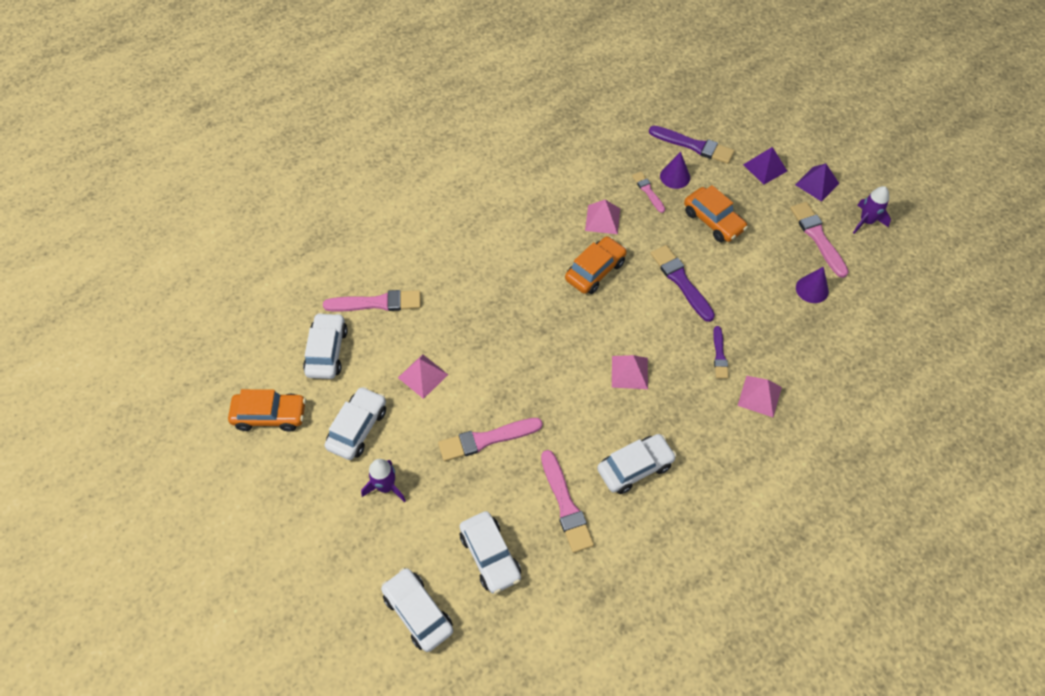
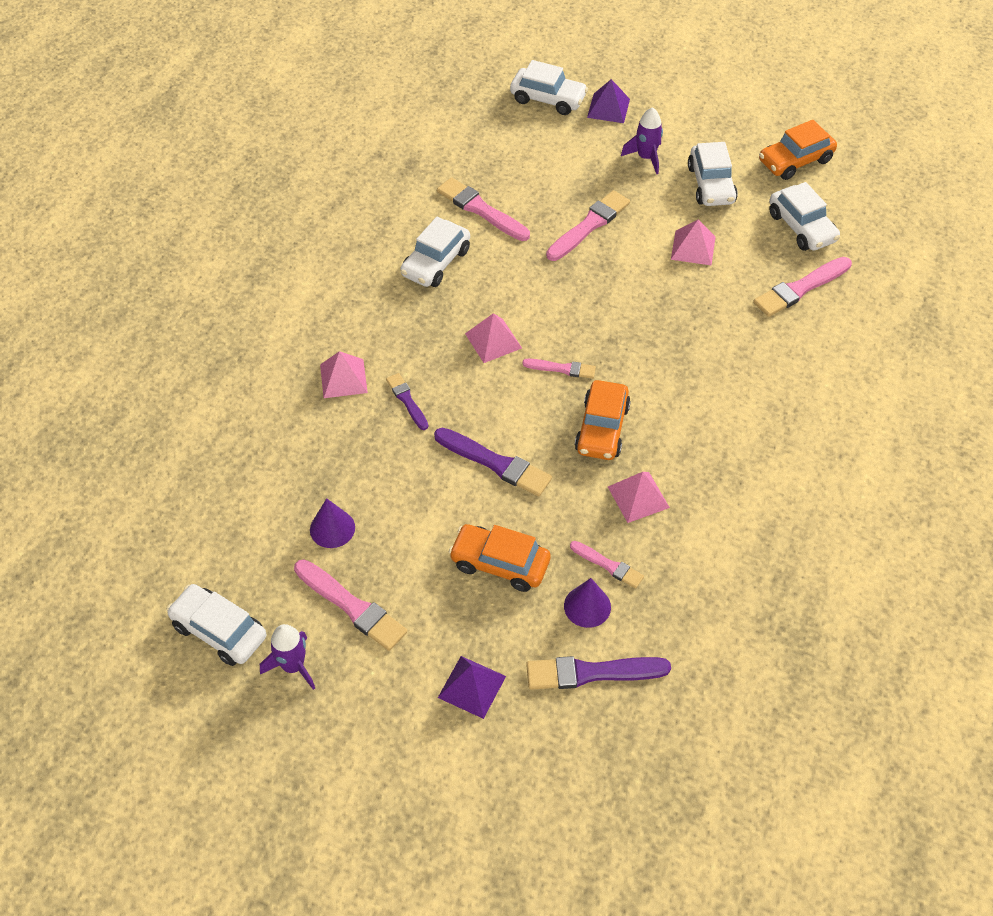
camera: 150 degrees right, 5 degrees down
(490, 556) = (519, 152): white car -> white car (219, 631)
(593, 325) = (562, 369): none -> pink brush
(817, 184) = (385, 696): purple pyramid -> purple pyramid (608, 108)

